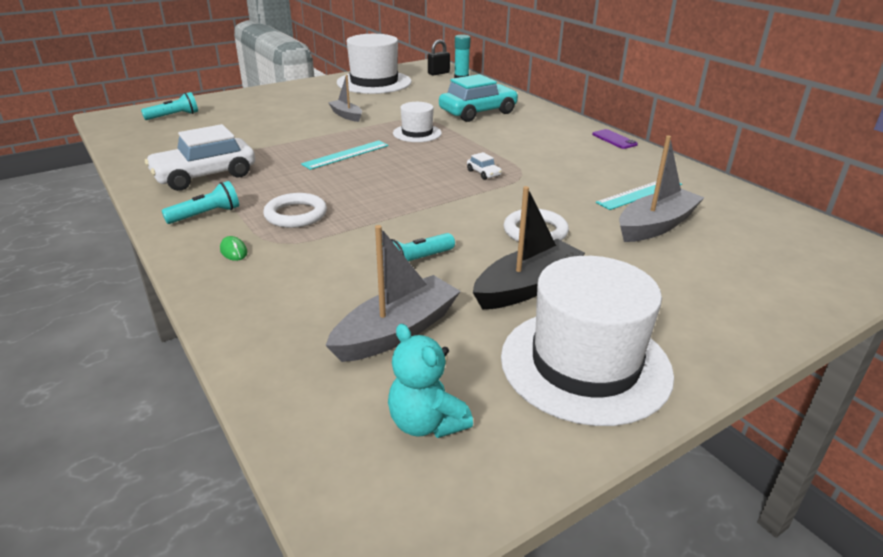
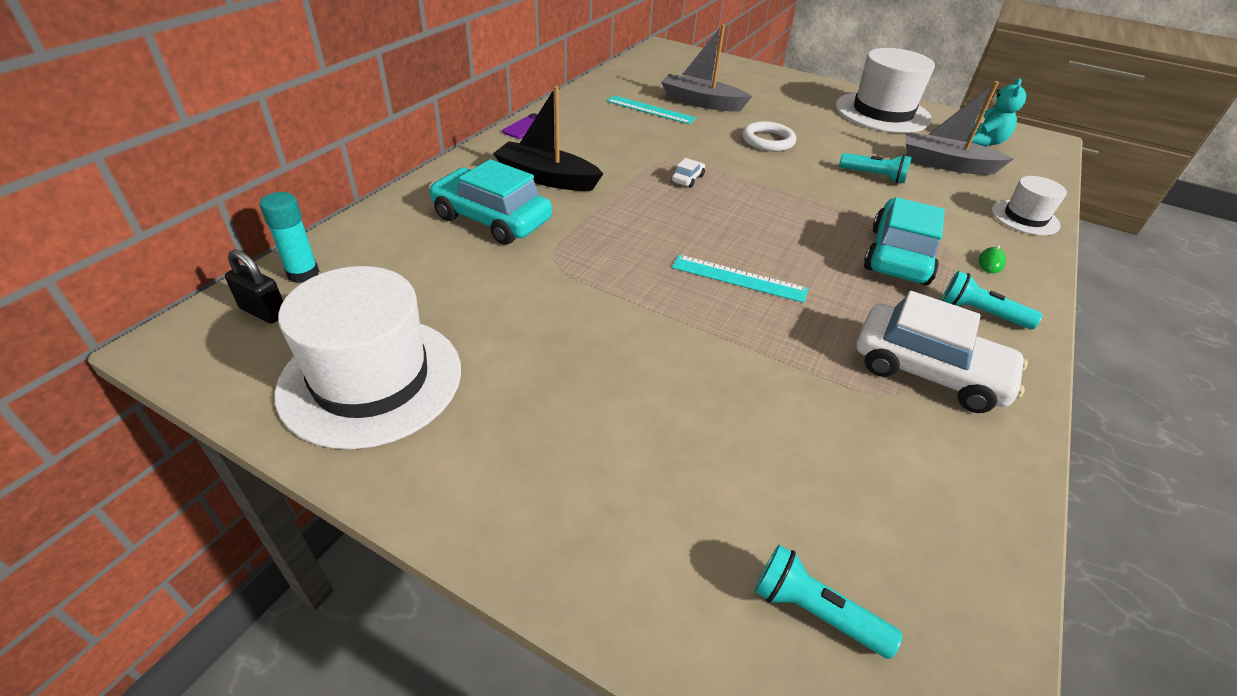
camera: 120 degrees left, 10 degrees up
(296, 215) = (899, 255): white ring -> turquoise car
(346, 115) = (598, 337): grey boat -> none
(417, 133) = (615, 246): white hat -> white hat (1025, 218)
(527, 287) = (841, 134): black boat -> black boat (546, 178)

